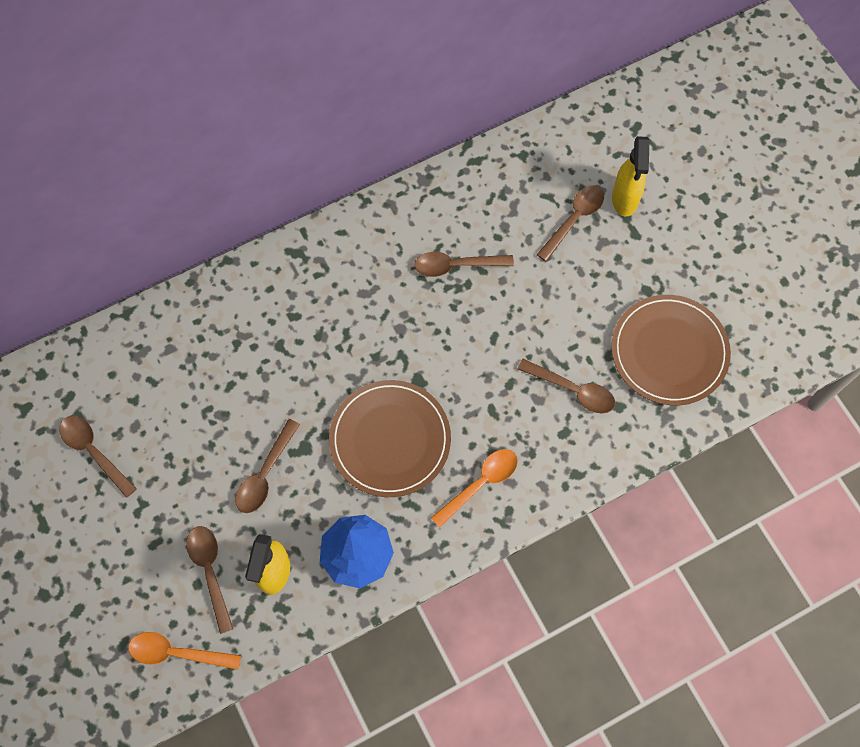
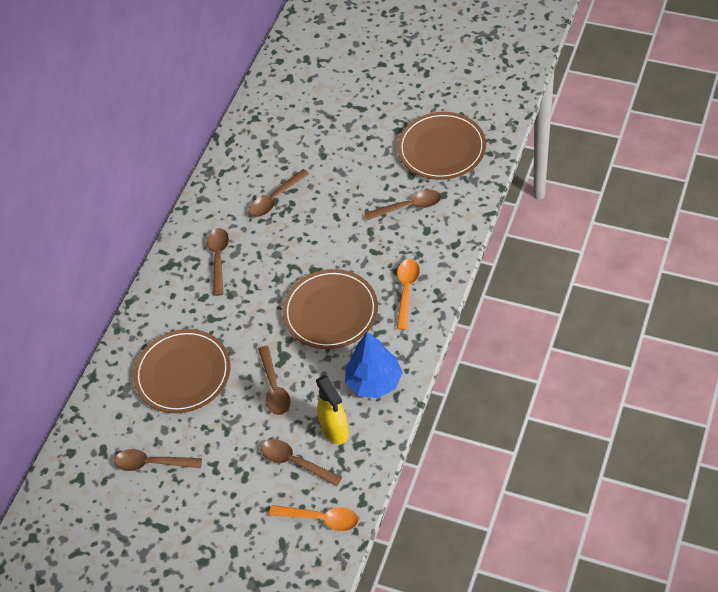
camera: 35 degrees left, 15 degrees down
(177, 653) = (321, 519): orange spoon -> orange spoon turned 135 degrees counterclockwise
(203, 382) = (183, 373): none -> brown plate
(574, 219) = (319, 127): brown spoon -> brown spoon (218, 258)
(625, 200) = (338, 97): yellow spray bottle -> none

